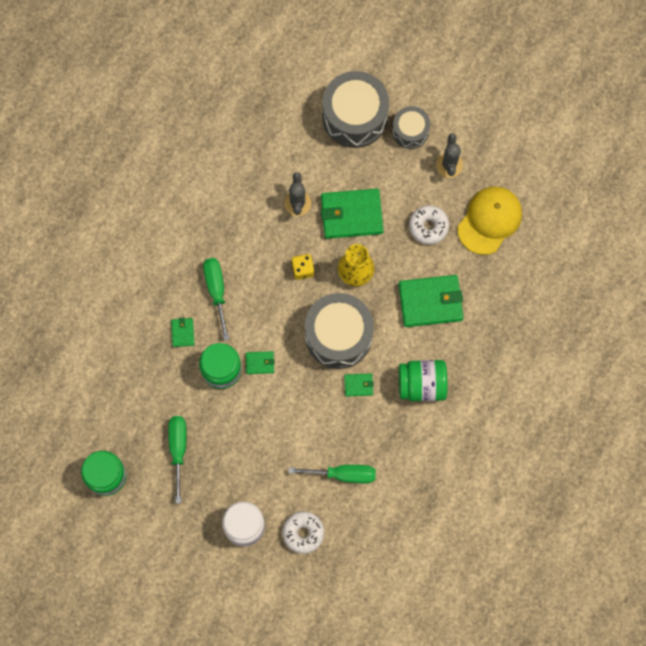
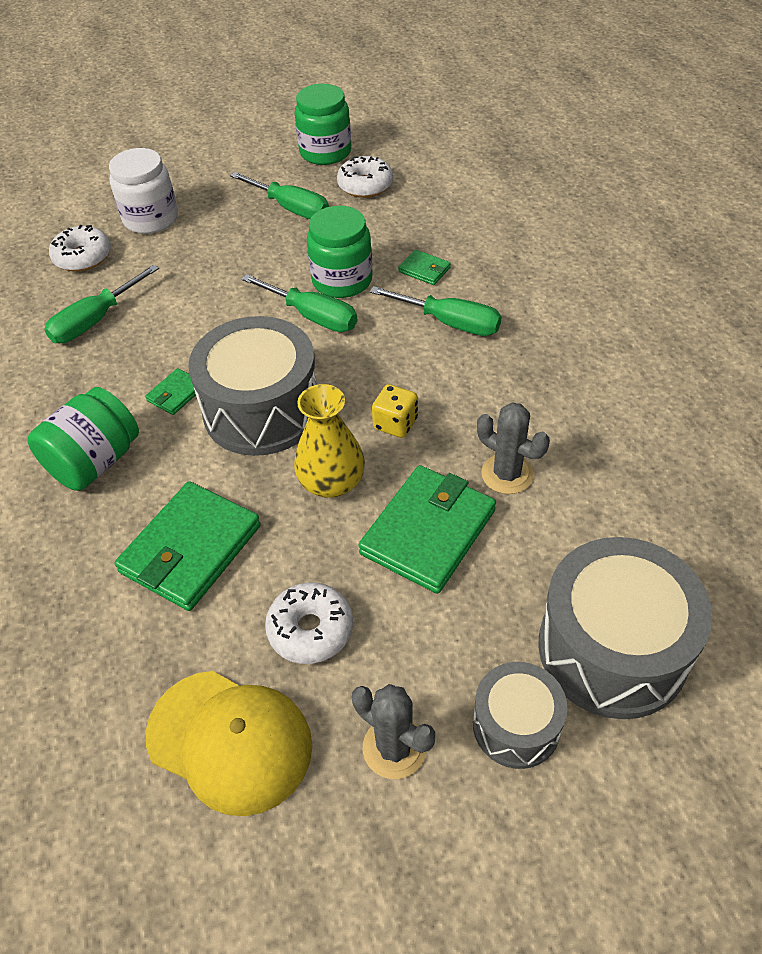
camera: 130 degrees right, 25 degrees down
(126, 423) = (365, 185): none -> white donut
(260, 363) = (312, 316): green wallet -> green screwdriver
(489, 220) = (230, 741): yellow cap -> yellow cap turned 45 degrees counterclockwise

